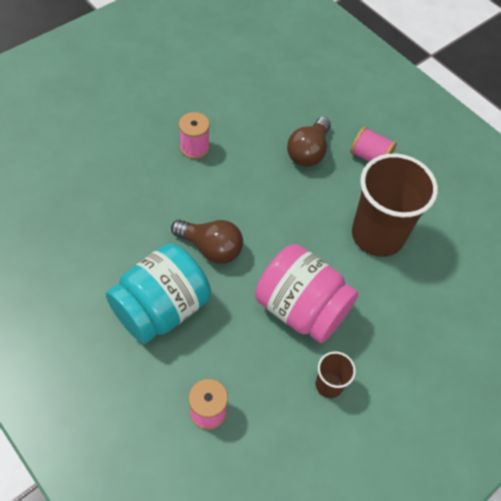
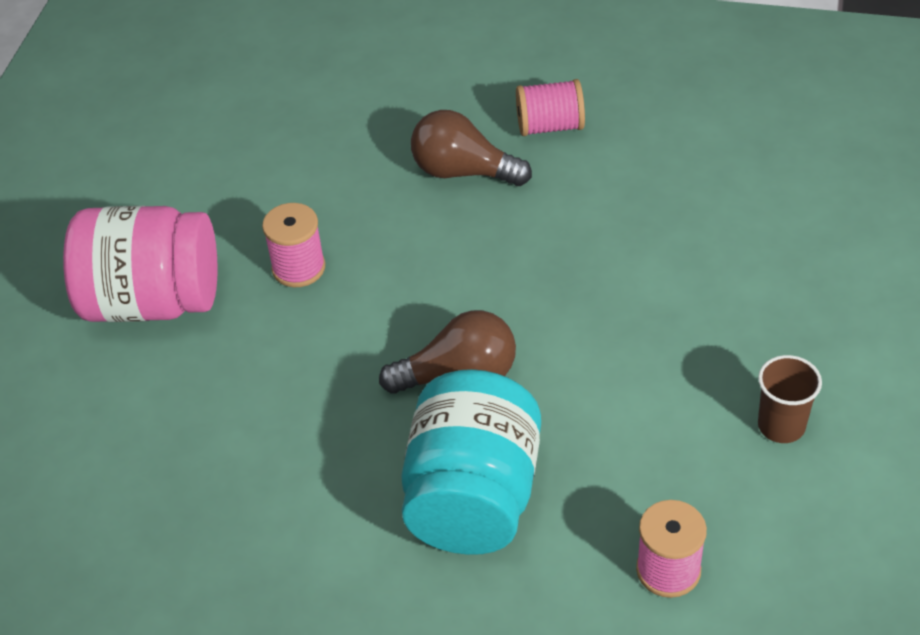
camera: 30 degrees left, 10 degrees down
(301, 308) = (654, 364): pink jar -> pink jar (153, 301)
(308, 152) = (463, 172): brown light bulb -> brown light bulb turned 120 degrees clockwise
(377, 235) = (657, 212): brown cup -> none

